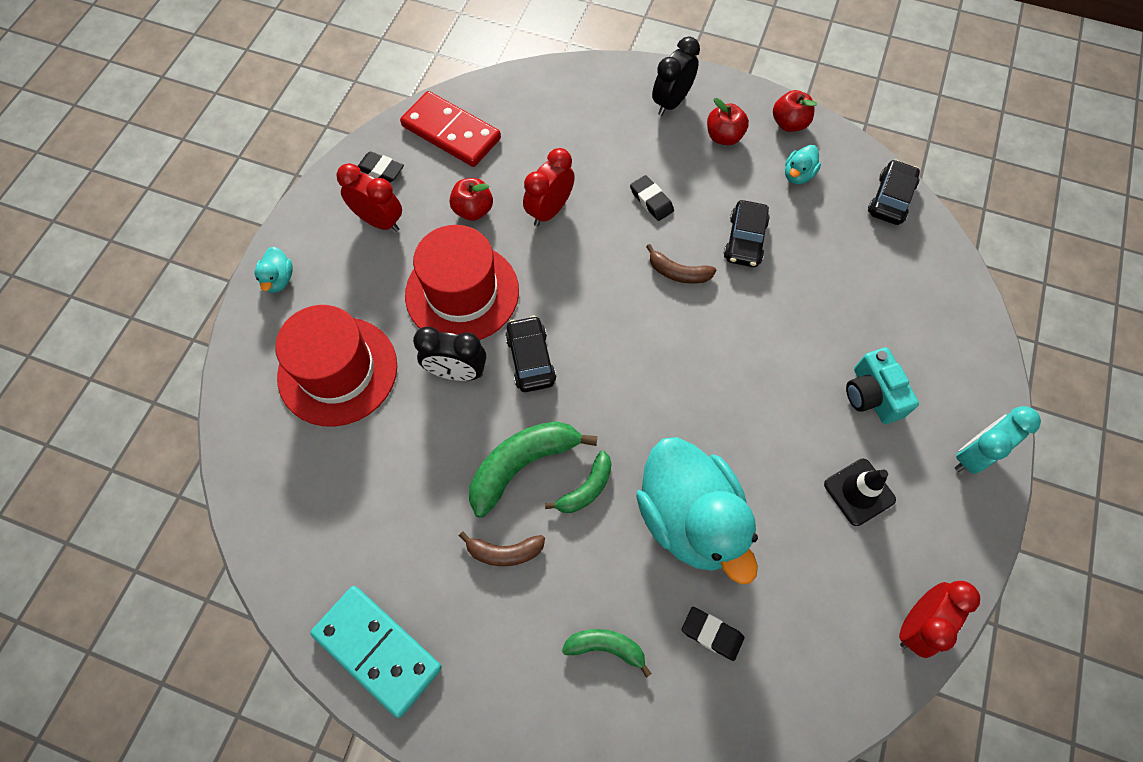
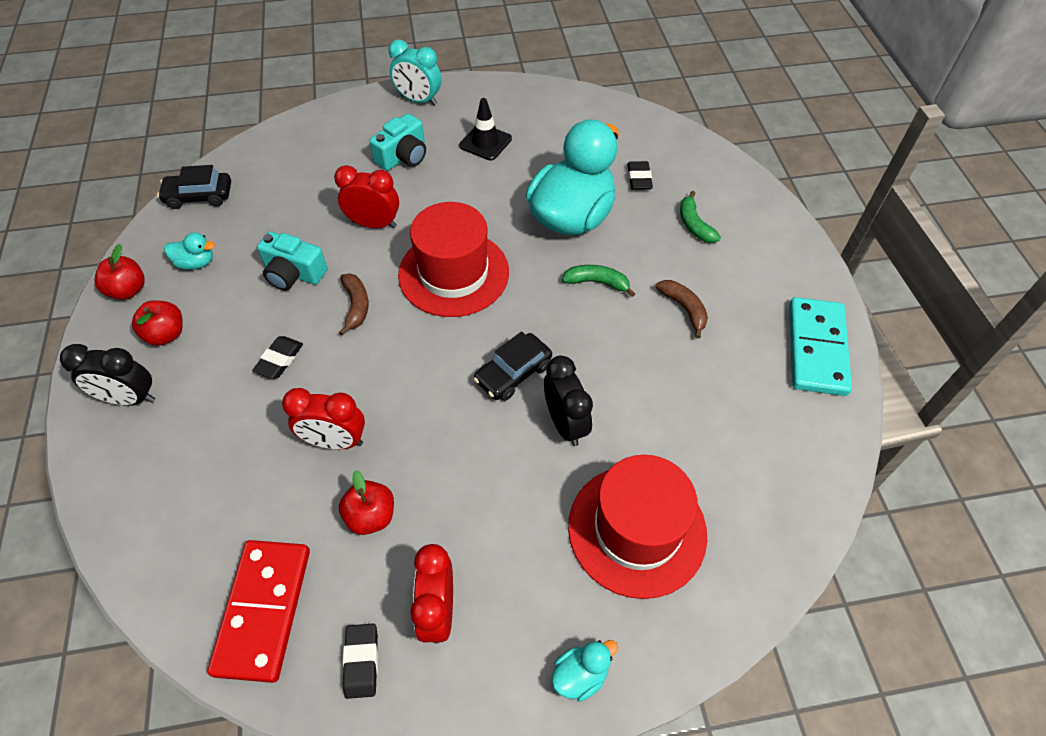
camera: 120 degrees left, 10 degrees down
(462, 292) = (480, 467): red hat -> red hat (453, 273)
(522, 465) = (610, 331): green banana -> none
(745, 240) = (294, 273): black car -> turquoise camera
(916, 624) = (554, 97): red clock -> red clock (374, 224)

